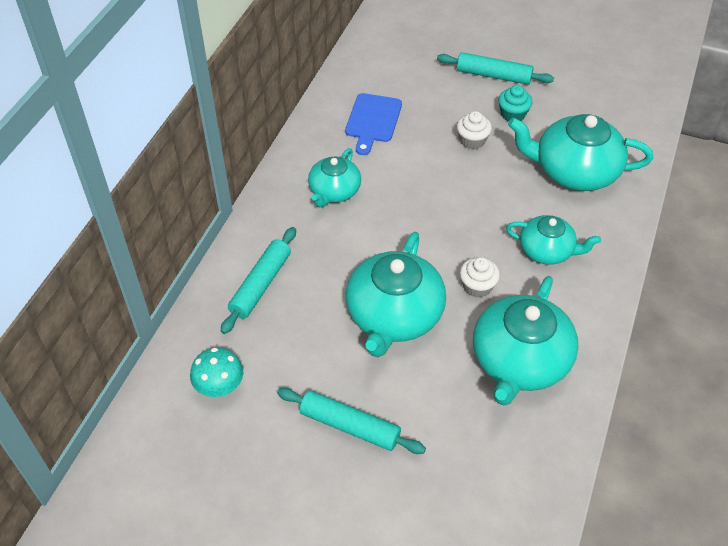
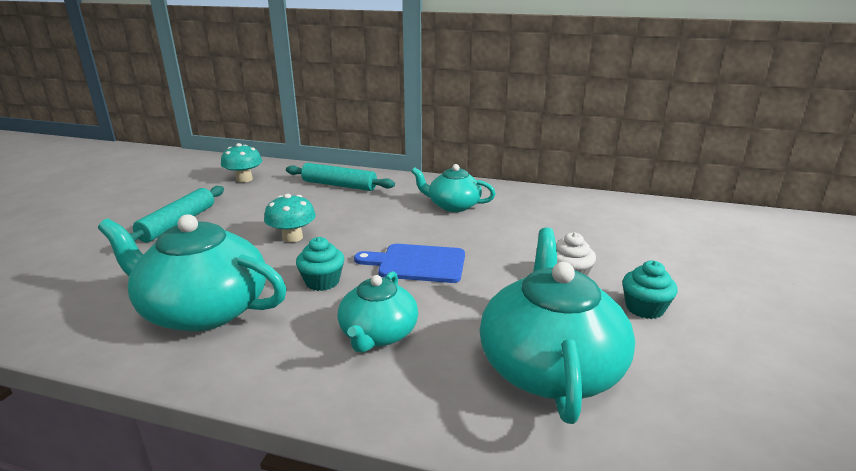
camera: 85 degrees right, 25 degrees down
(373, 121) = (565, 218): blue cutting board -> blue cutting board (417, 263)
(394, 315) = (292, 237): turquoise teapot -> turquoise mushroom
(477, 286) = (322, 282): white cupcake -> turquoise cupcake
(493, 75) = (718, 292): turquoise rolling pin -> none

